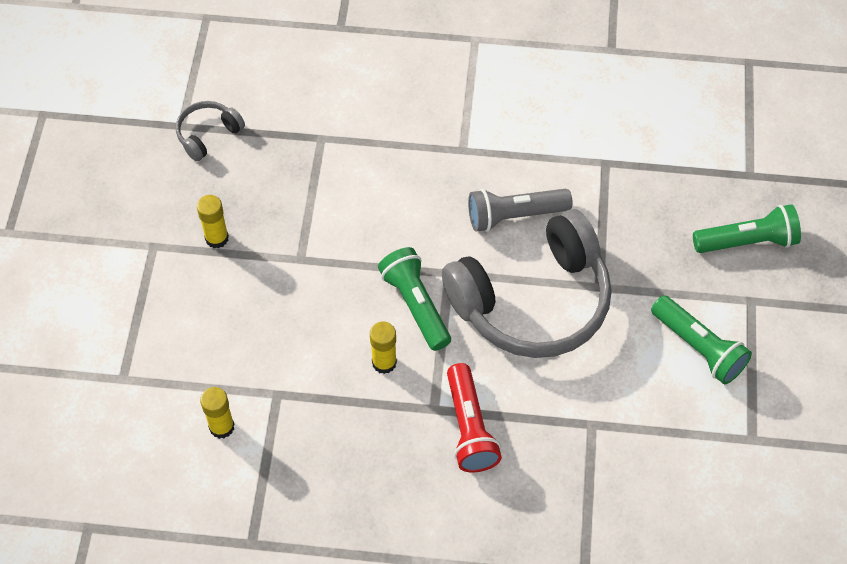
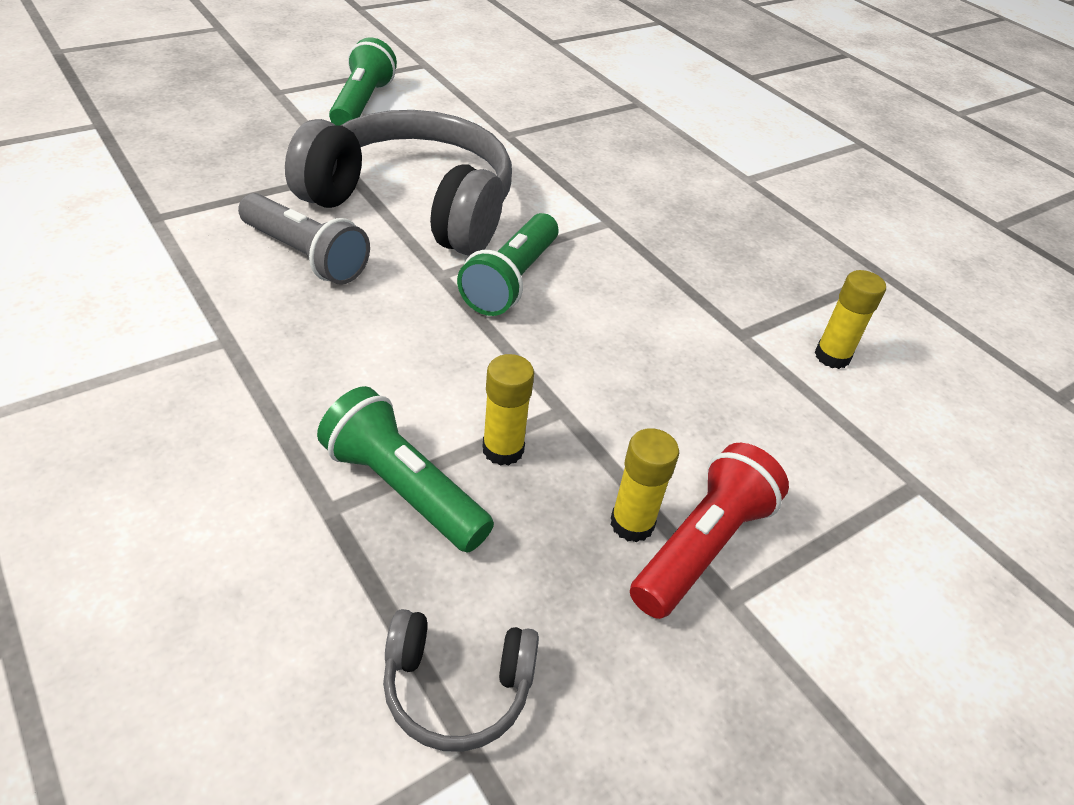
camera: 135 degrees left, 15 degrees down
(384, 362) = (606, 273): yellow glue stick -> yellow glue stick (503, 449)
(470, 428) = (599, 194): red flashlight -> red flashlight (701, 545)
(747, 241) = (201, 107): green flashlight -> green flashlight (402, 489)

